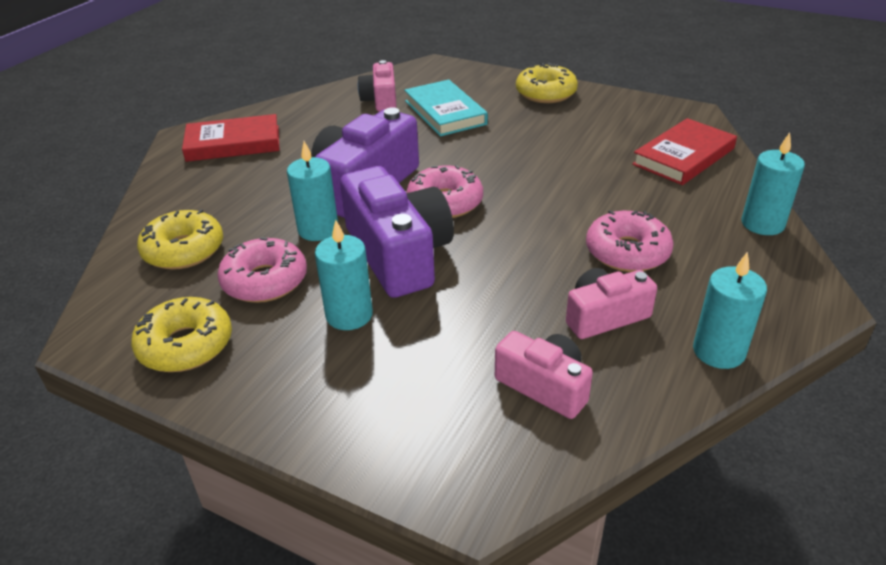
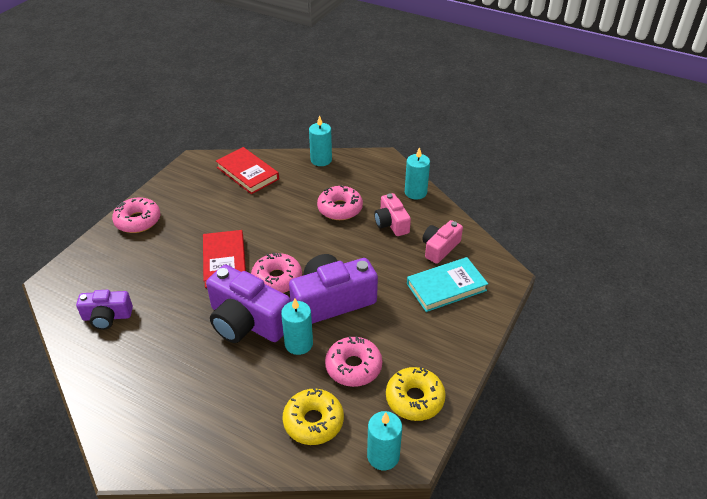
camera: 90 degrees left, 5 degrees up
(233, 143) = (152, 417): red book -> red book (224, 261)
(349, 315) = (388, 322): turquoise candle -> turquoise candle (383, 456)
(380, 100) = (107, 317): pink camera -> purple camera
(445, 112) = (147, 277): turquoise book -> turquoise book (446, 287)
(546, 93) = (138, 221): yellow donut -> pink donut

